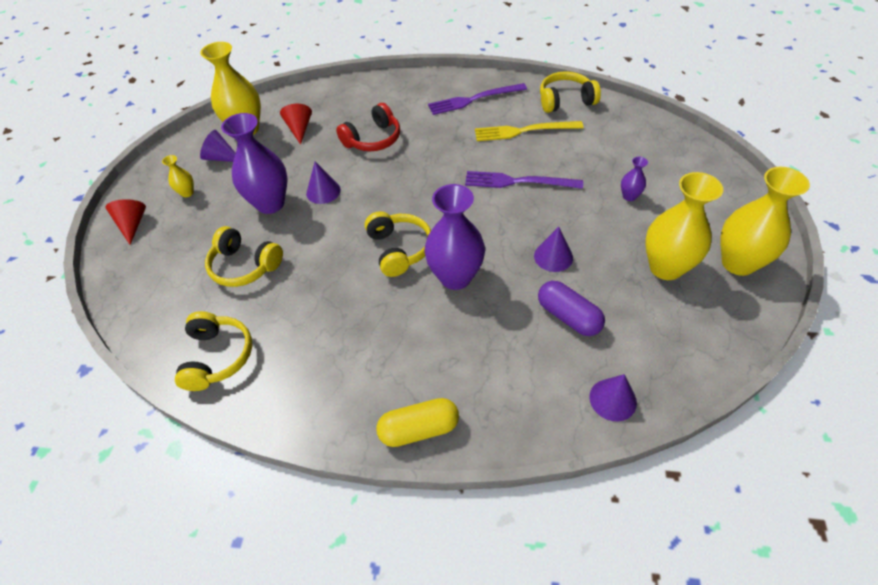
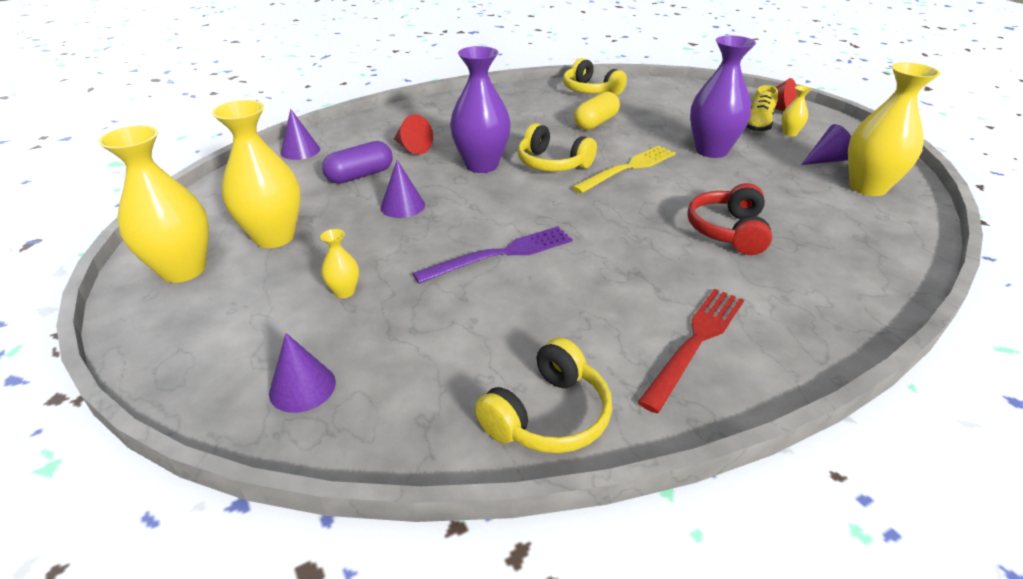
camera: 140 degrees right, 15 degrees down
(187, 213) = (757, 125): none -> yellow shoe
(244, 266) = (653, 119): yellow headphones -> none
(299, 129) = (822, 209): red cone -> red cone (412, 148)
(323, 191) = (686, 173): purple cone -> purple cone (302, 387)
(419, 429) = (428, 107): yellow capsule -> yellow capsule (596, 123)
(474, 99) = (696, 342): purple fork -> red fork
(524, 131) = (560, 322): yellow fork -> yellow fork (628, 168)
(568, 316) = (360, 176): purple capsule -> purple capsule turned 45 degrees counterclockwise
(629, 196) = (344, 292): purple vase -> yellow vase

